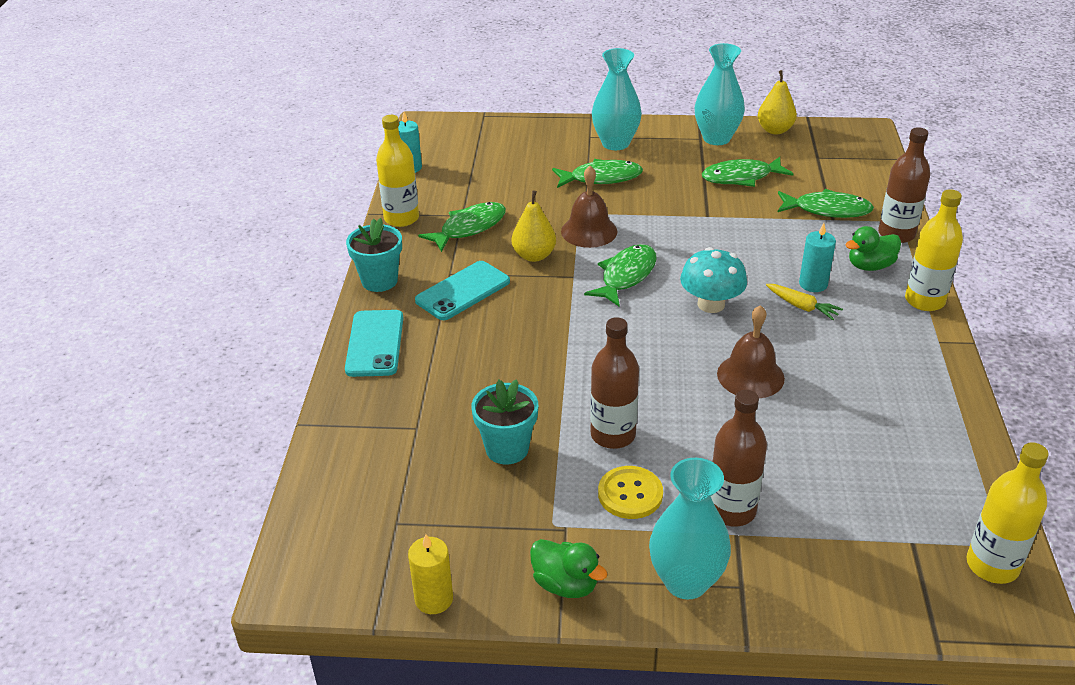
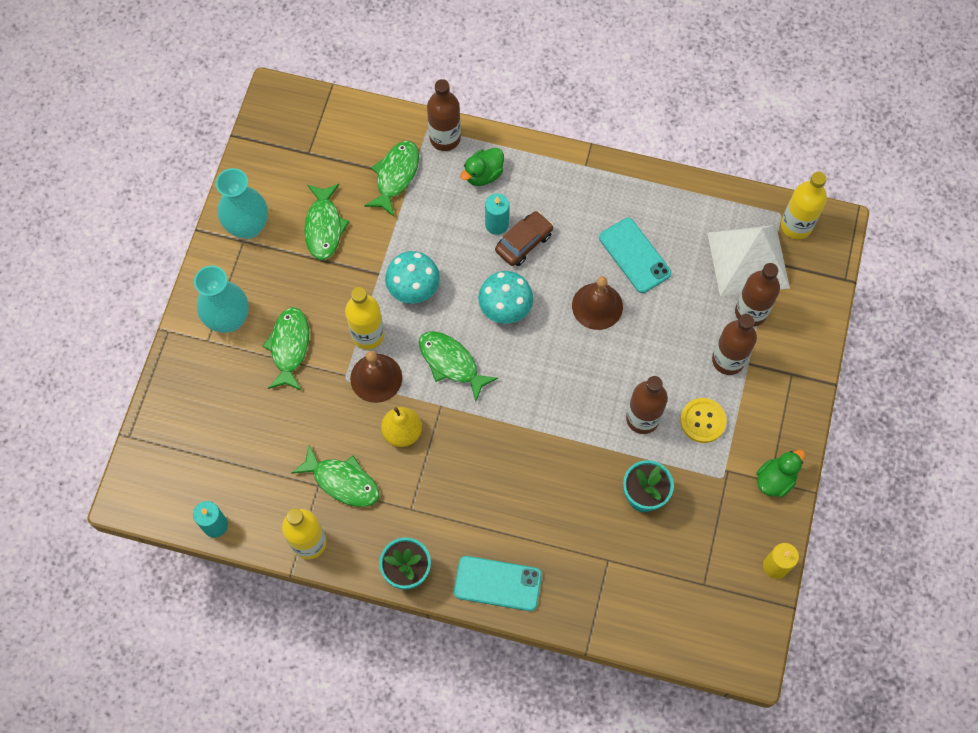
camera: 80 degrees left, 30 degrees up
(463, 291) = (440, 501): turquoise phone -> turquoise phone (634, 255)
(469, 228) = (342, 481): green fish -> green fish turned 150 degrees clockwise
(686, 581) = (783, 405): turquoise vase -> none
(702, 239) = (413, 288): none -> turquoise mushroom
(775, 130) = (249, 171): yellow pear -> none
(802, 307) = (524, 242): yellow carrot -> brown car
(818, 527) = (750, 312): none -> brown bottle
(870, 266) = (483, 174): green duck -> green duck turned 60 degrees clockwise
(900, 515) = (748, 260): none -> white pyramid
(924, 301) = (536, 155): yellow bottle -> yellow bottle (368, 335)

